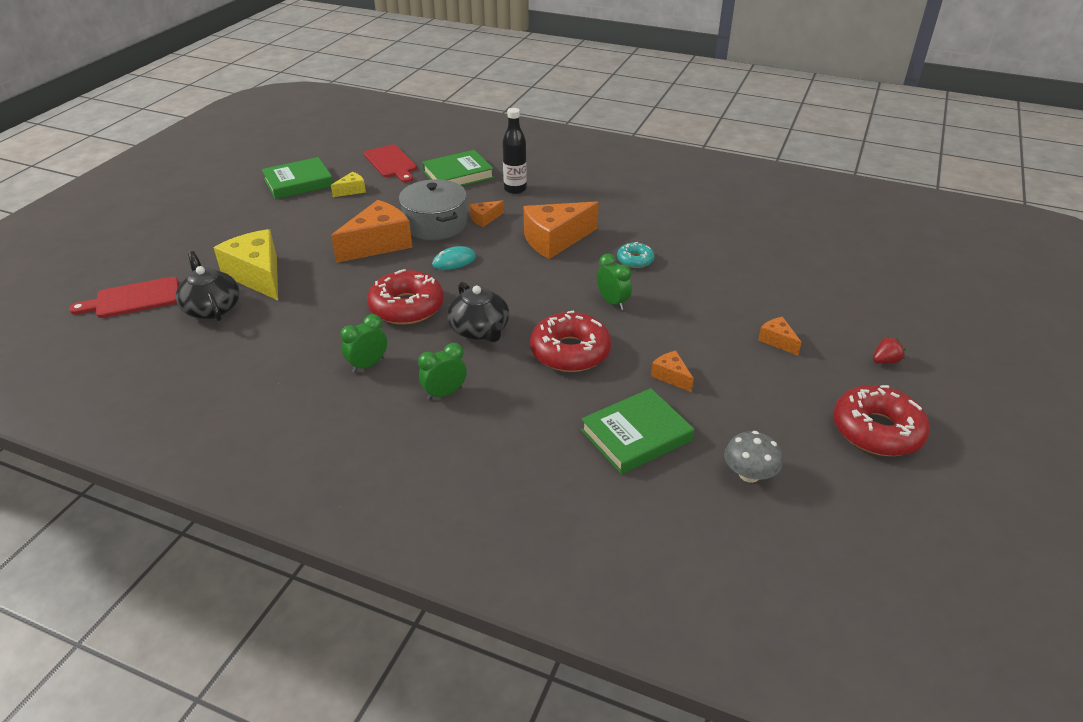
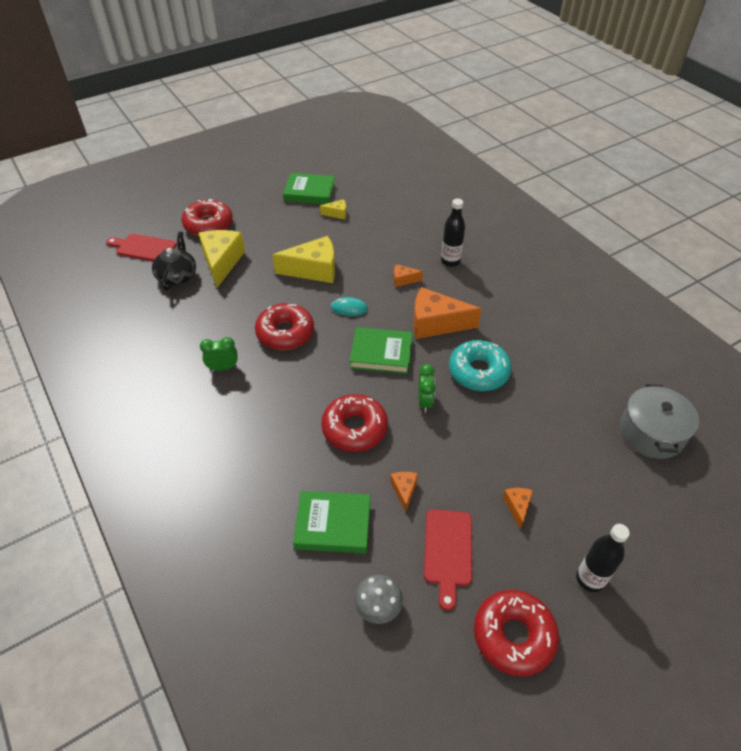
camera: 35 degrees right, 10 degrees up
(200, 249) = (208, 224): none -> red donut
(378, 244) = (314, 270): orange cheese -> yellow cheese
(391, 163) = (384, 199): red cutting board -> red cutting board (448, 551)
(435, 224) = (365, 269): grey pot -> grey pot (651, 433)
(444, 393) = (247, 416): green clock -> none
(458, 175) = (421, 229): green book -> green book (381, 353)
(479, 330) = (313, 377): black teapot -> none
(635, 260) = (478, 372): turquoise donut -> turquoise donut, size x1.88
(885, 361) = (590, 579): red strawberry -> black bottle

